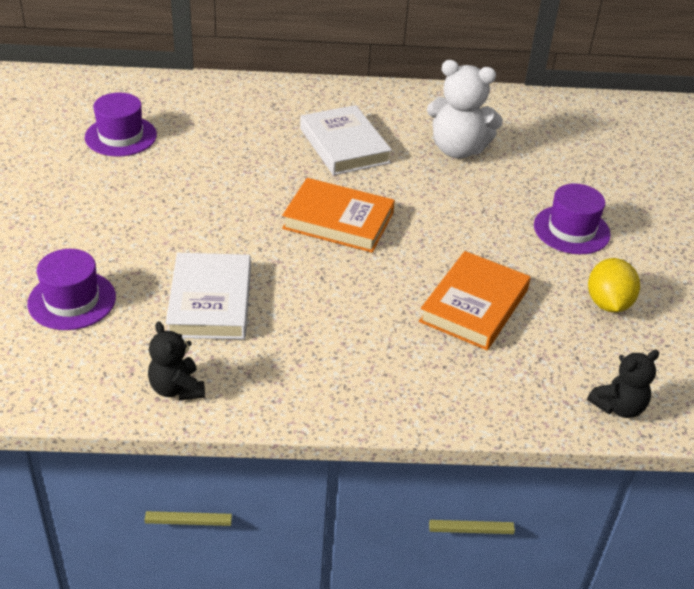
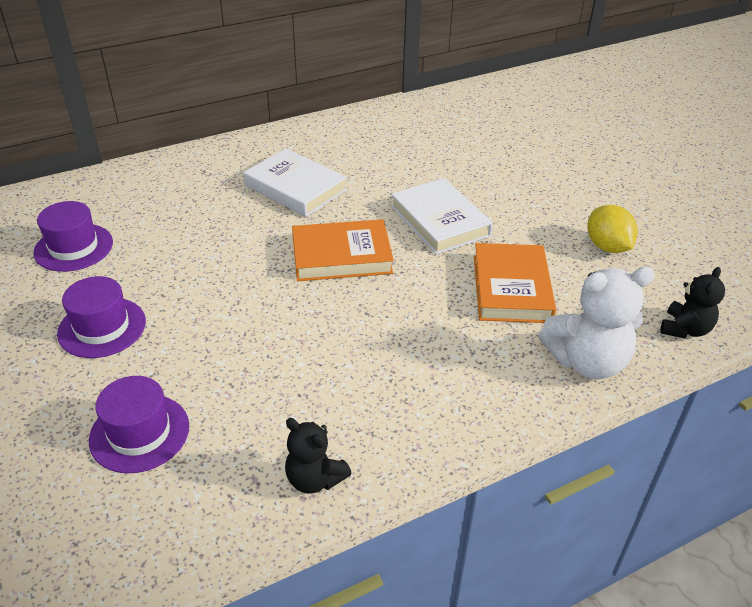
camera: 25 degrees left, 0 degrees up
(210, 302) = (282, 377): white book -> white book (439, 221)
(458, 149) = (393, 161): white teddy bear -> white teddy bear (587, 361)
(571, 230) = (532, 197): purple hat -> purple hat (102, 327)

